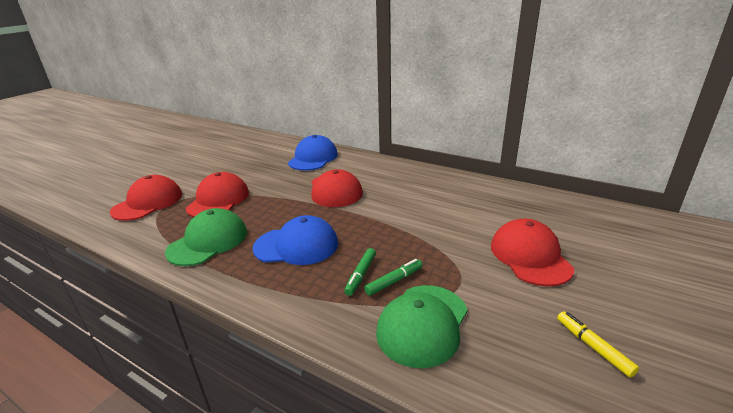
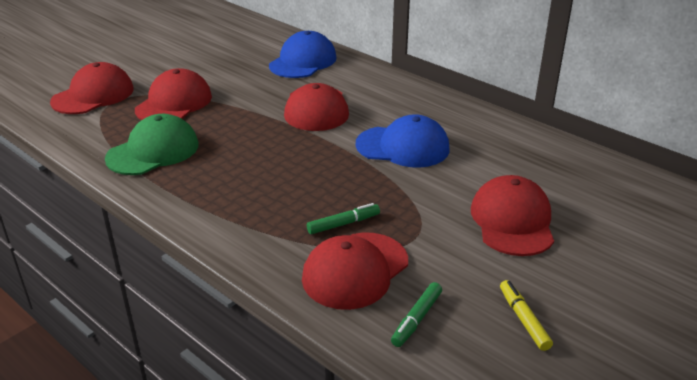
camera: 10 degrees right, 5 degrees up
(296, 245) = (249, 170): blue cap -> blue cap (403, 147)
(360, 275) = (309, 212): green marker -> green marker (416, 319)
(422, 324) = (355, 270): green cap -> red cap

